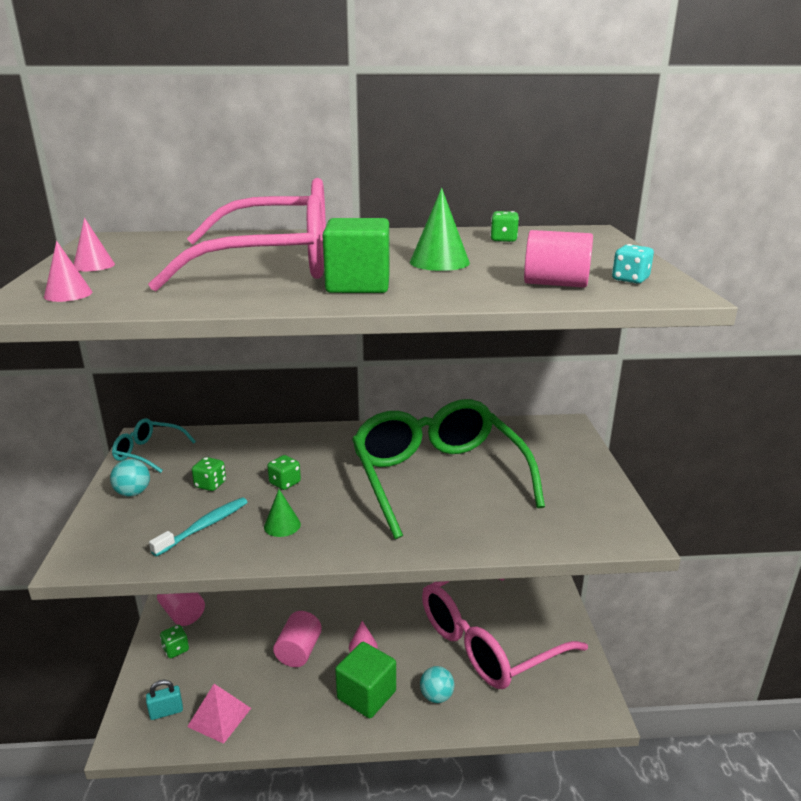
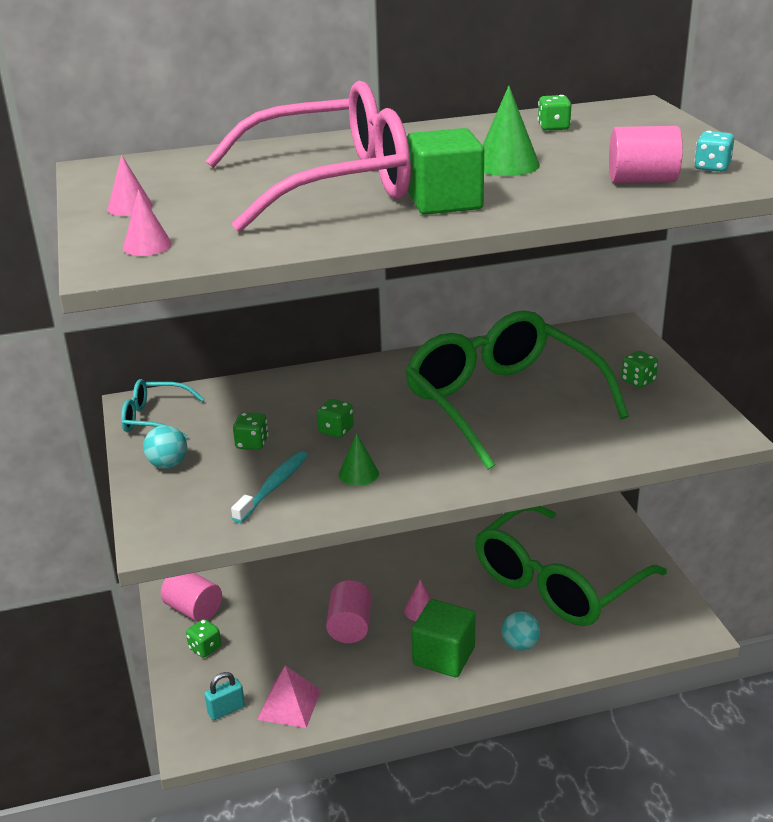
camera: 10 degrees left, 5 degrees up
(488, 640) = (558, 582): pink glasses -> green glasses
(566, 474) = (638, 381): none -> green dice

